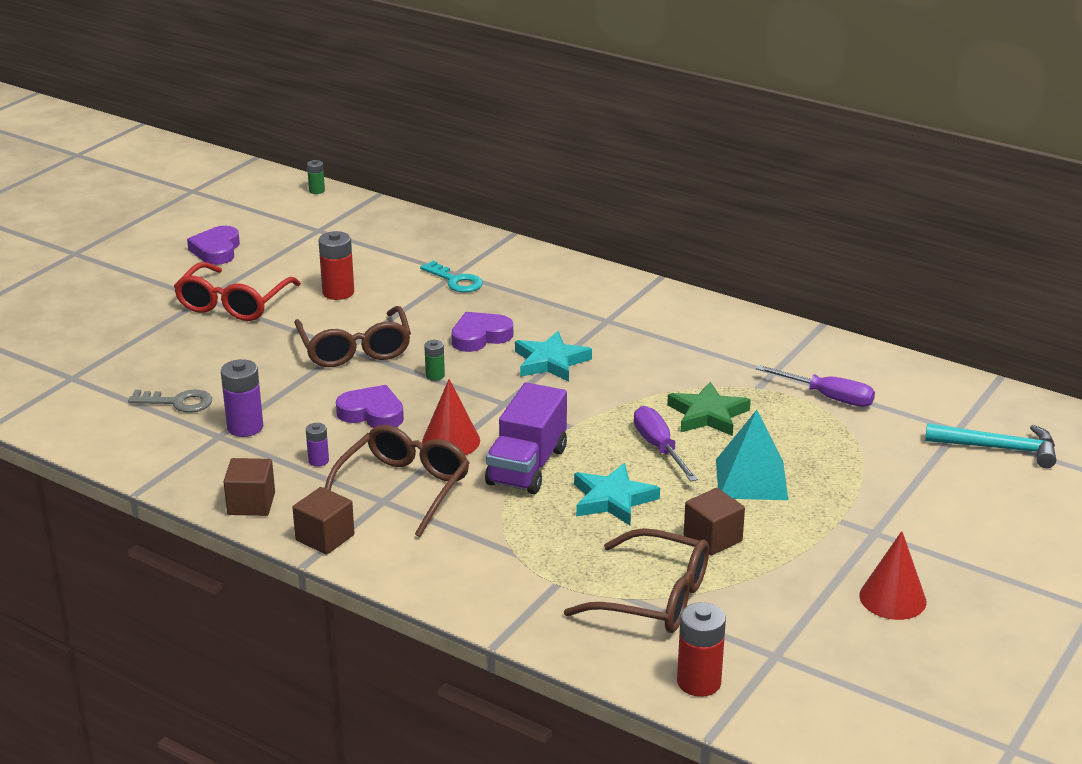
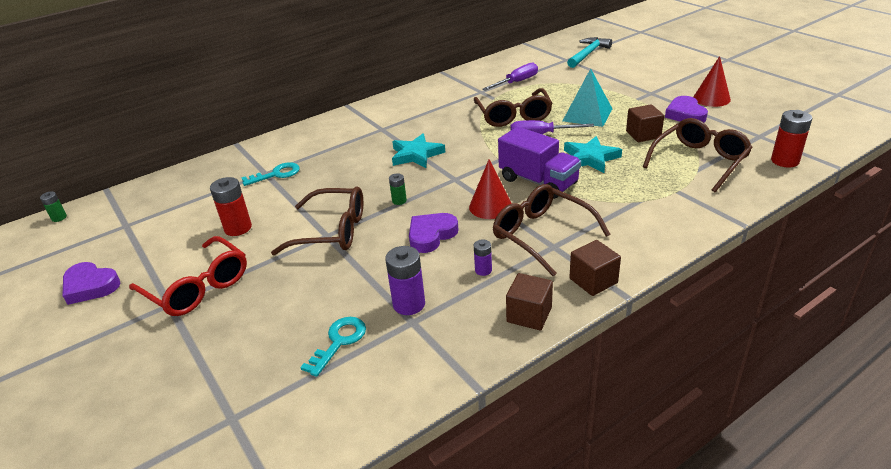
camera: 65 degrees left, 5 degrees up
(178, 402) = (339, 342): grey key -> turquoise key
(480, 336) = (362, 175): purple heart -> purple heart (685, 114)
(708, 415) = (513, 116): green star -> brown glasses

